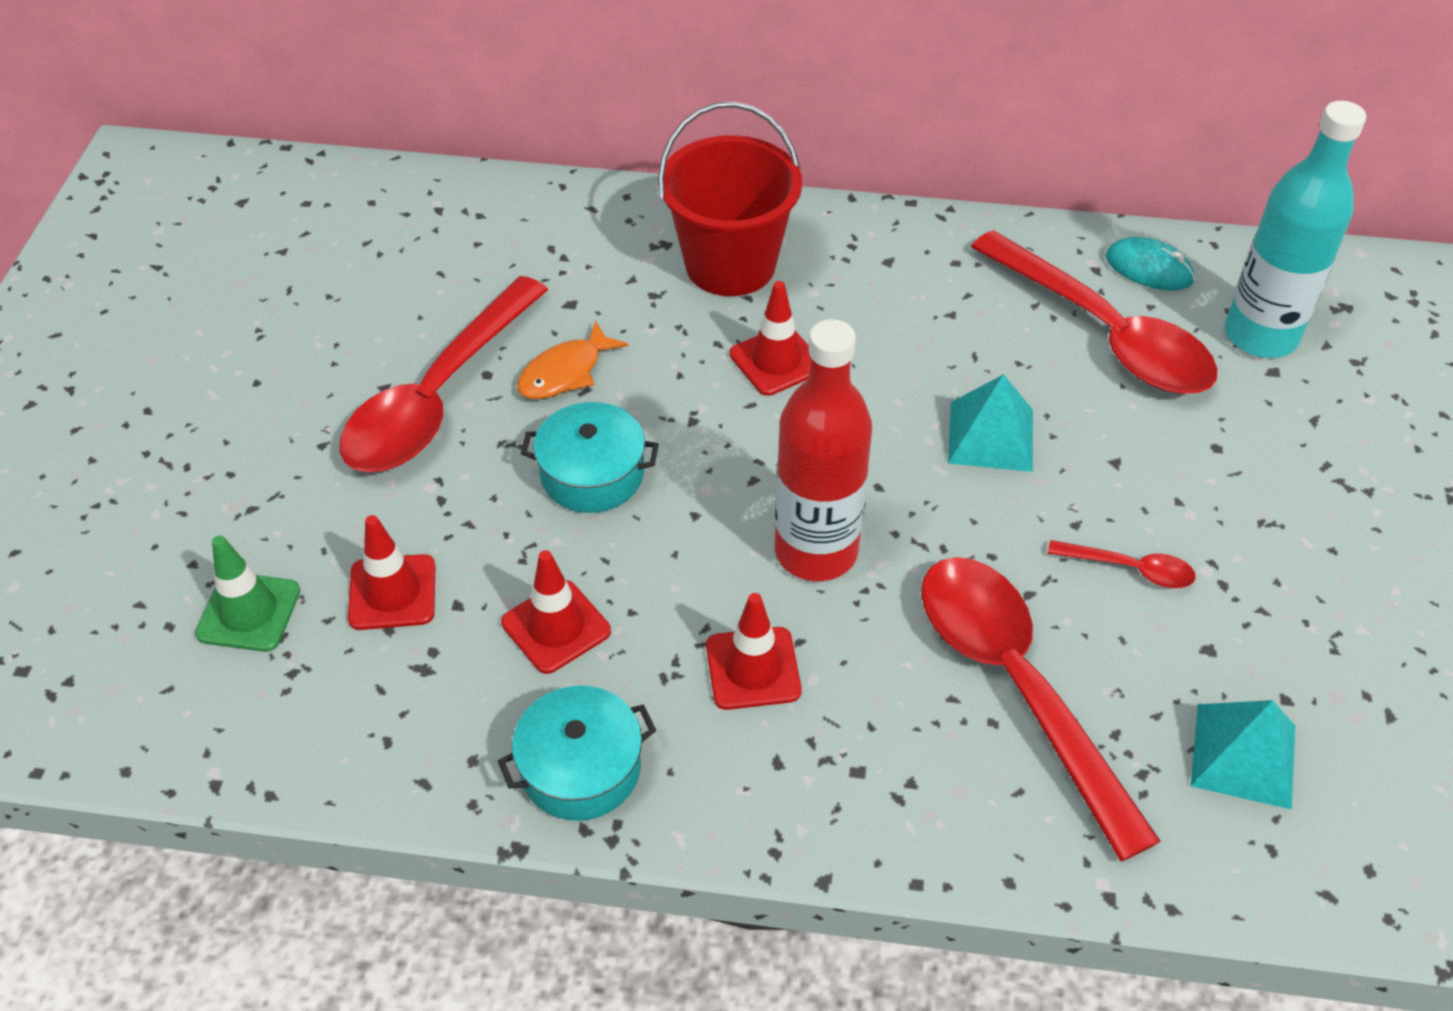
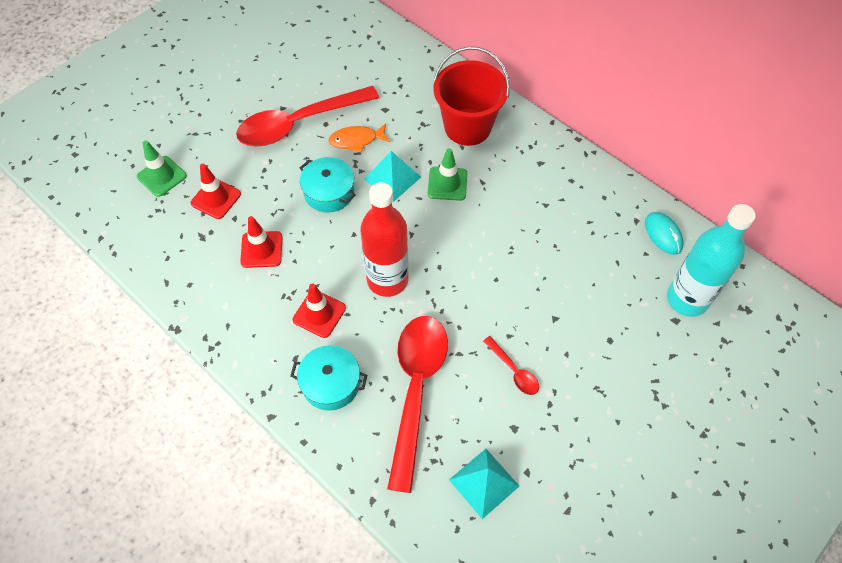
camera: 35 degrees right, 10 degrees up
(581, 768) = (223, 313): turquoise pot -> turquoise pot (331, 383)
(776, 361) = (447, 184): red traffic cone -> green traffic cone
(991, 436) = (509, 272): turquoise pyramid -> turquoise pyramid (392, 178)
(1103, 332) = (609, 253): red spoon -> none

